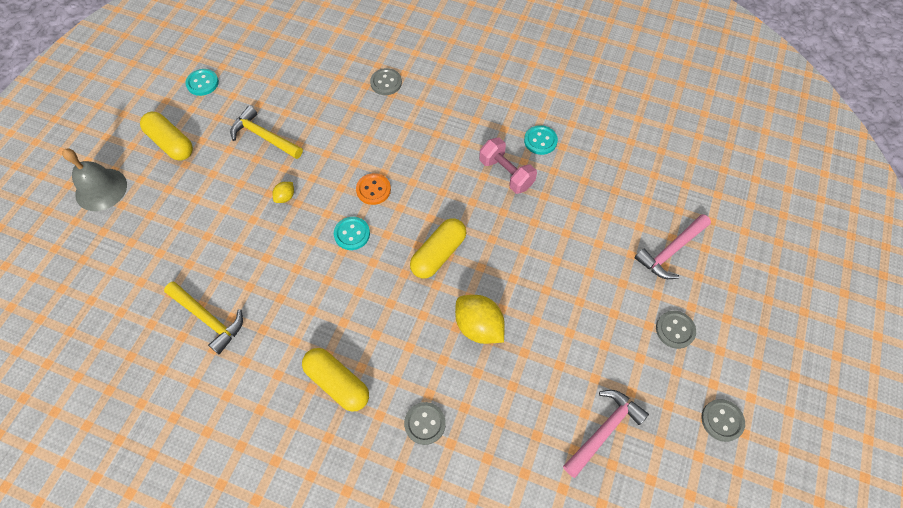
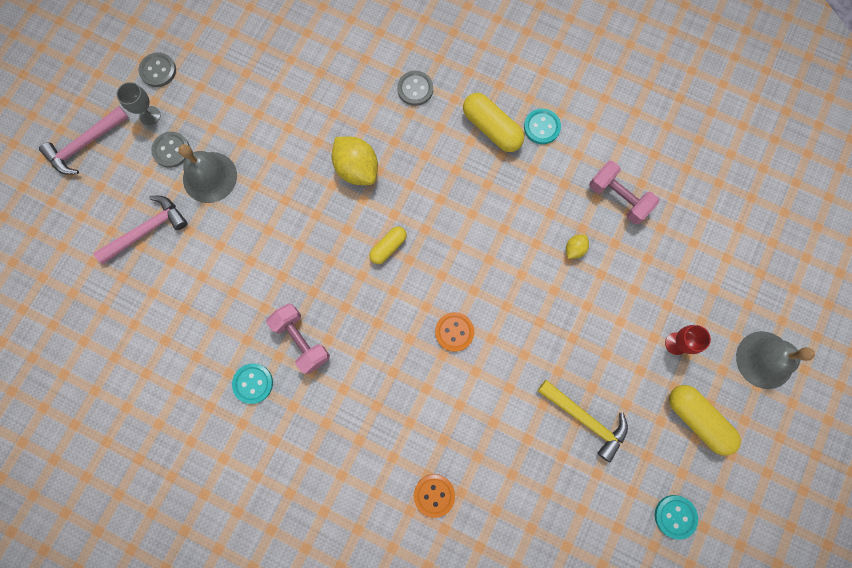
camera: 175 degrees left, 15 degrees up
(177, 195) = (676, 343): none -> red goblet
(208, 319) = (618, 198): yellow hammer -> pink dumbbell
(285, 197) = (553, 331): yellow lemon -> yellow lemon (574, 249)
(352, 234) = (478, 278): turquoise button -> turquoise button (542, 127)
(386, 83) = (434, 495): grey button -> orange button
(438, 254) = (388, 247): yellow capsule -> yellow capsule, size x0.60
(604, 430) = (261, 71): pink hammer -> pink hammer (85, 145)
(627, 306) = (210, 177): none -> grey bell
(711, 366) = (150, 115): none -> grey goblet

